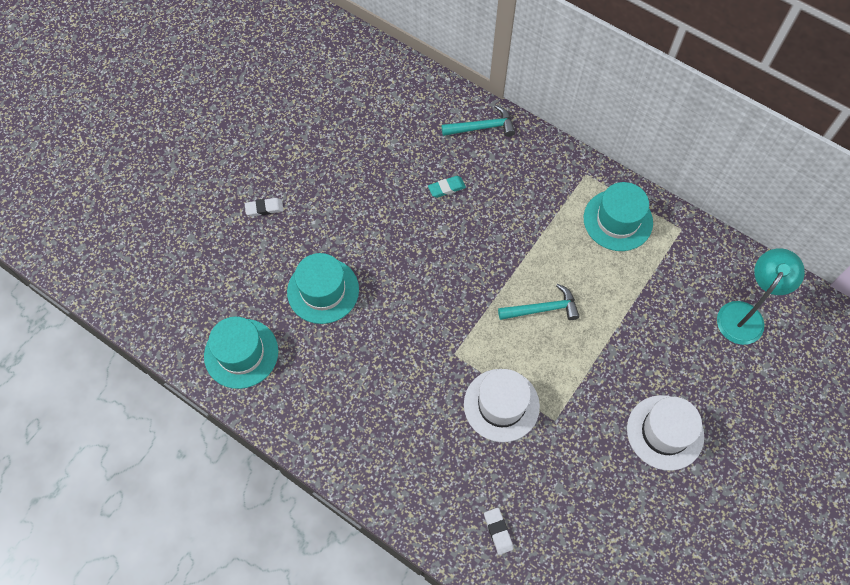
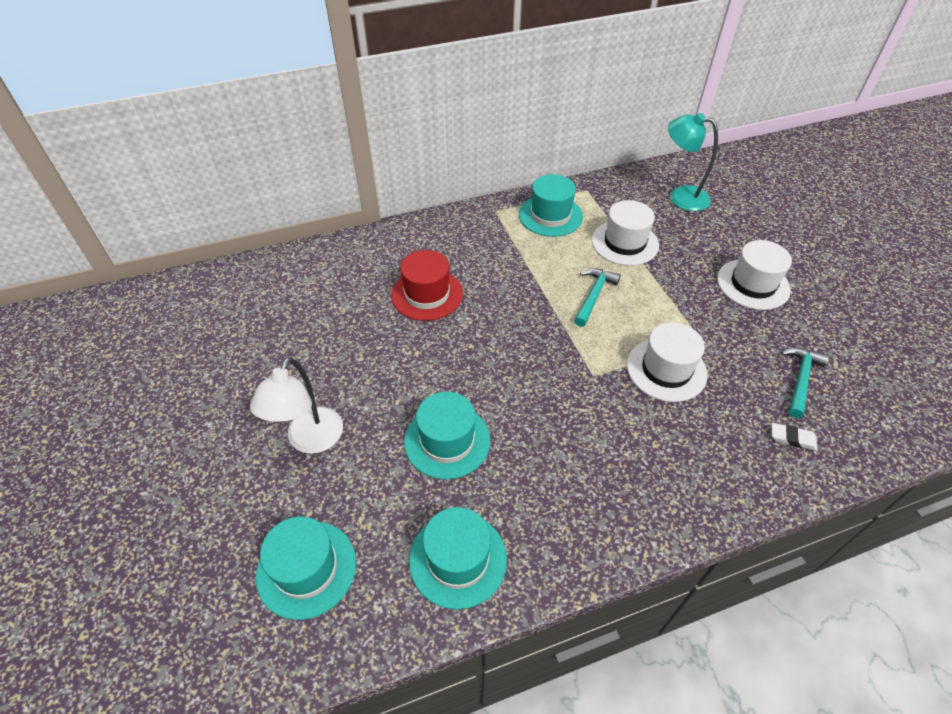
camera: 55 degrees left, 15 degrees down
(180, 273) = (306, 569): none -> turquoise hat
(264, 208) = (310, 440): white eraser -> white lamp
(446, 188) = (427, 294): turquoise eraser -> red hat
(482, 127) = (393, 243): turquoise hammer -> turquoise hammer (800, 379)
(632, 299) = (625, 243): none -> white hat
(745, 314) = (680, 196): turquoise lamp -> turquoise lamp turned 45 degrees counterclockwise

